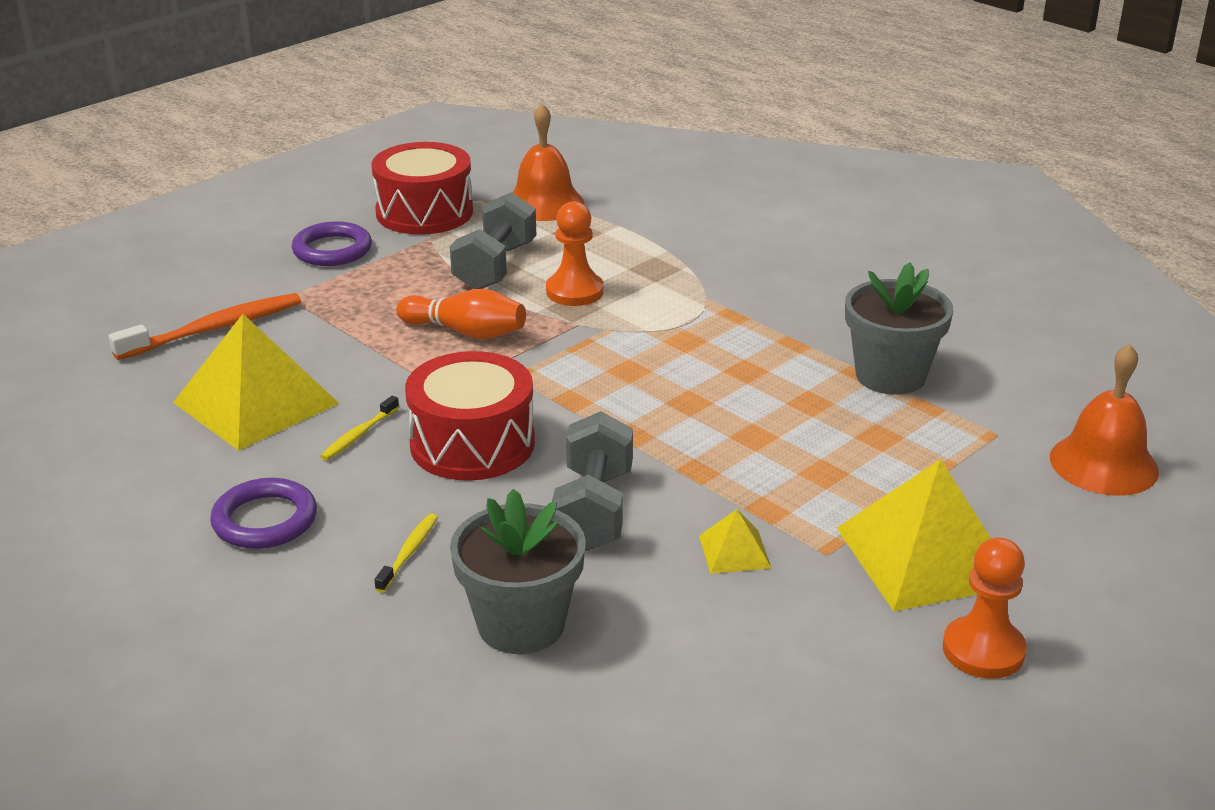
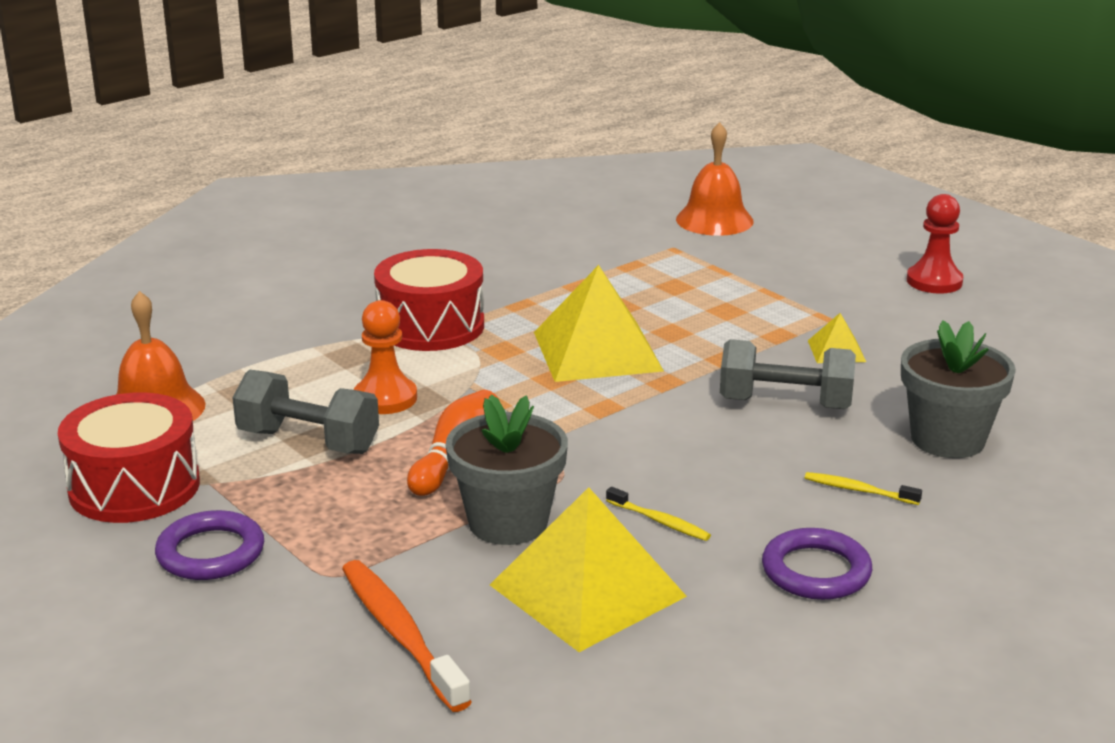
camera: 85 degrees left, 5 degrees down
(472, 444) = (679, 458): red drum -> red drum (431, 326)
(890, 376) = (583, 272): grey flower pot -> grey flower pot (508, 522)
(926, 556) = (832, 287): yellow pyramid -> yellow pyramid (597, 351)
(983, 650) = (934, 281): orange pawn -> red pawn

